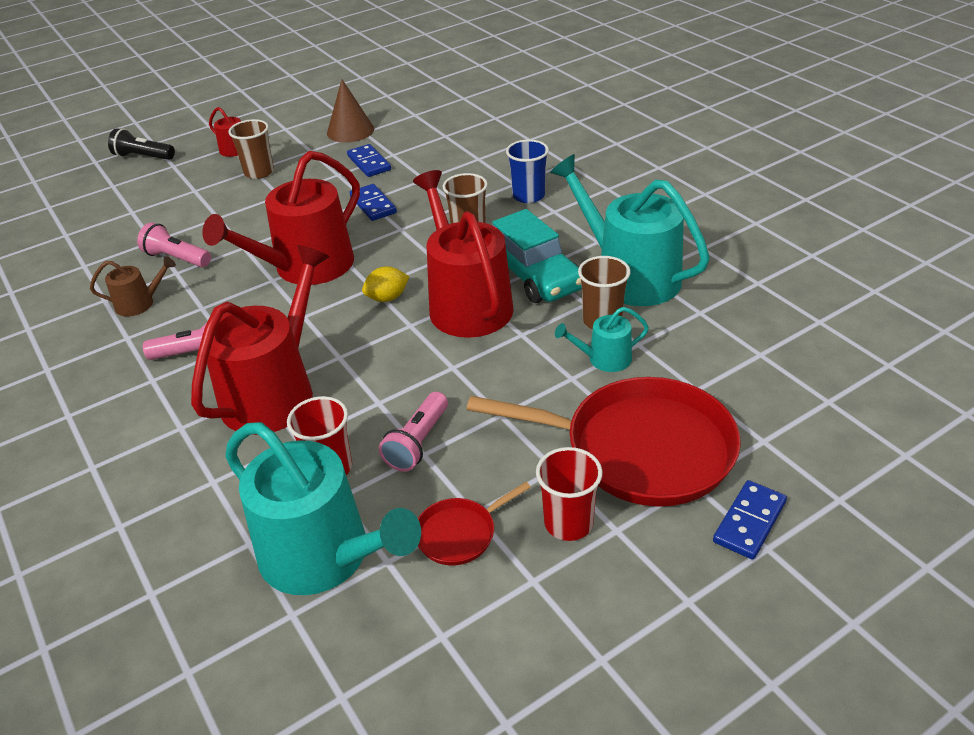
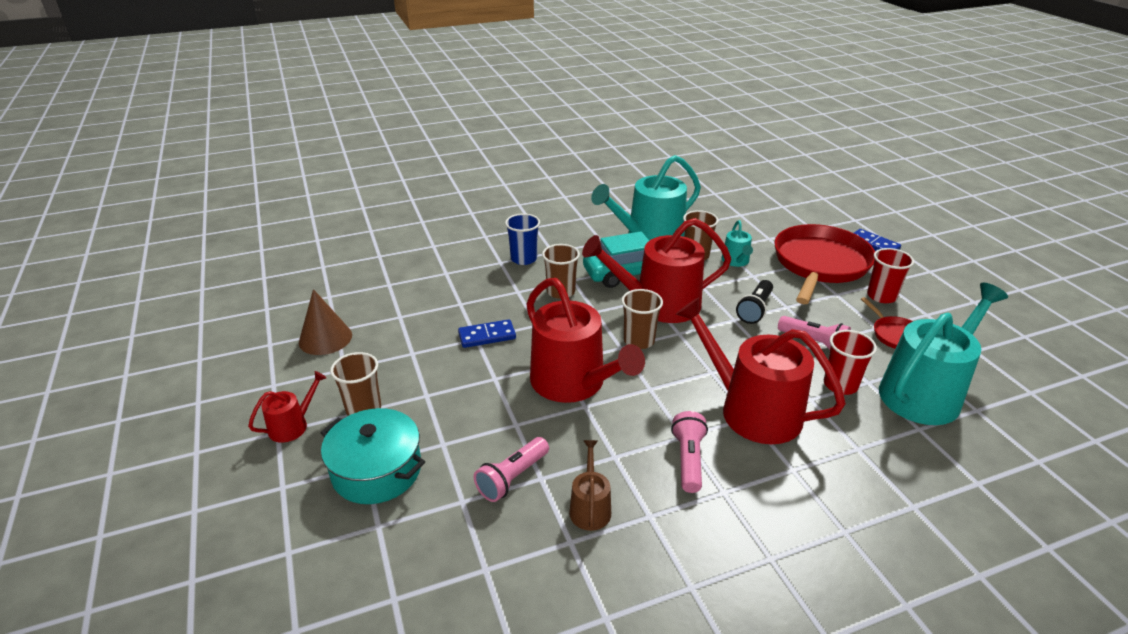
camera: 80 degrees left, 5 degrees down
(143, 157) = (229, 520): black flashlight -> black flashlight (755, 309)
(188, 196) = (377, 470): none -> turquoise pot
(369, 163) = (405, 332): blue domino -> none
(387, 298) = (639, 341): yellow lemon -> brown cup

